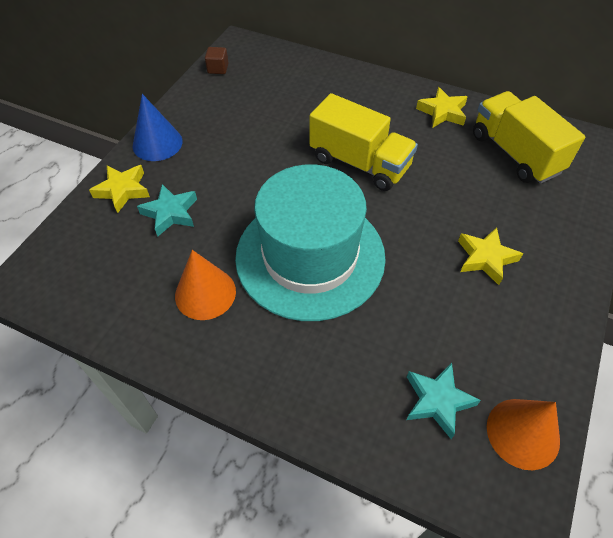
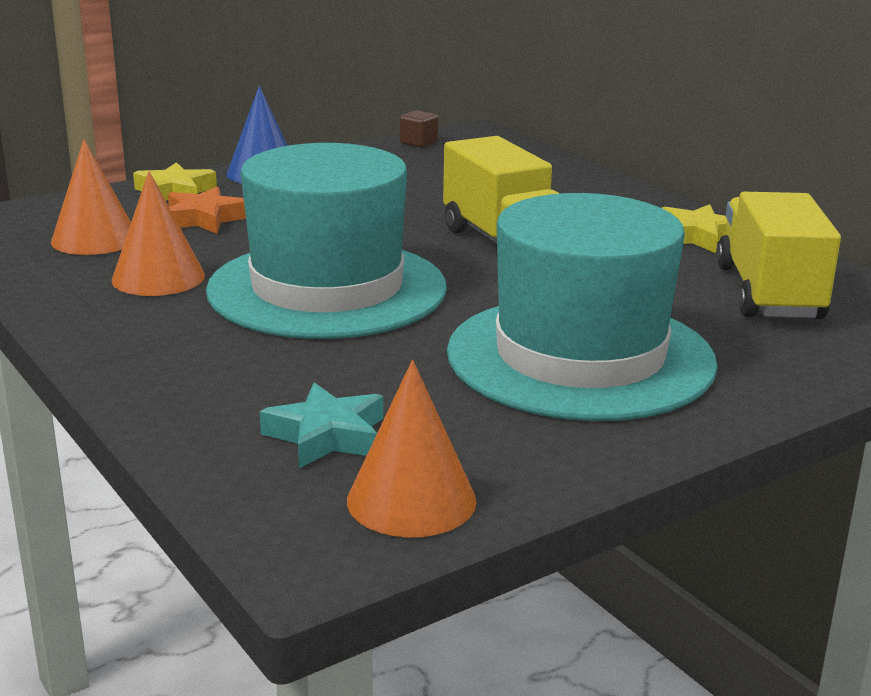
camera: 30 degrees right, 30 degrees down
(124, 269) = (95, 239): none -> orange cone
(170, 213) = (204, 219): turquoise star -> orange star
(485, 258) = (580, 357): yellow star -> turquoise hat

